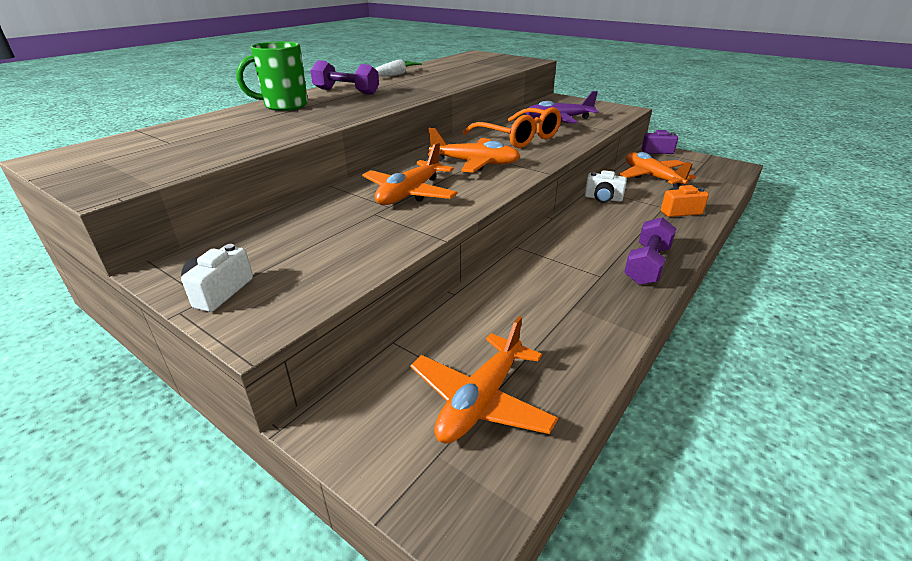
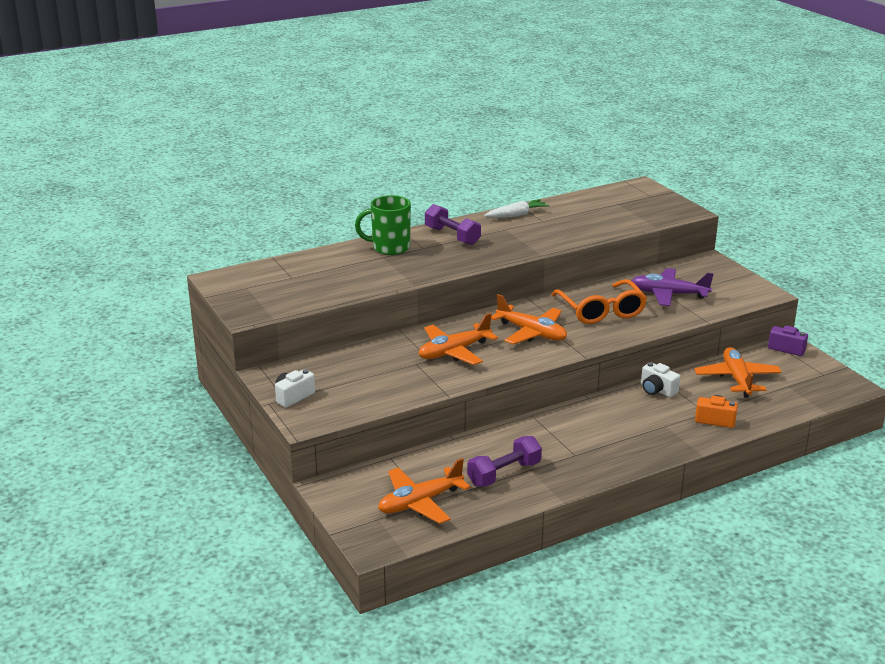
camera: 25 degrees right, 5 degrees down
(647, 265) = (622, 456): purple dumbbell -> purple dumbbell (504, 474)

